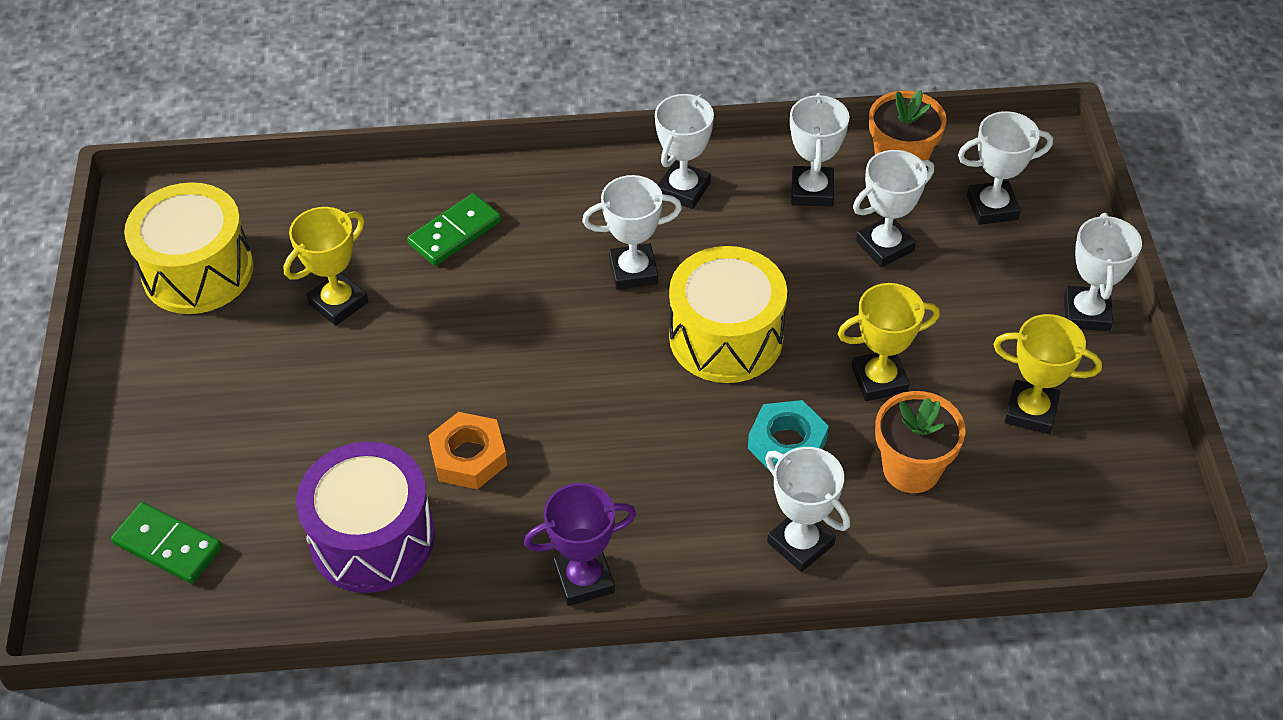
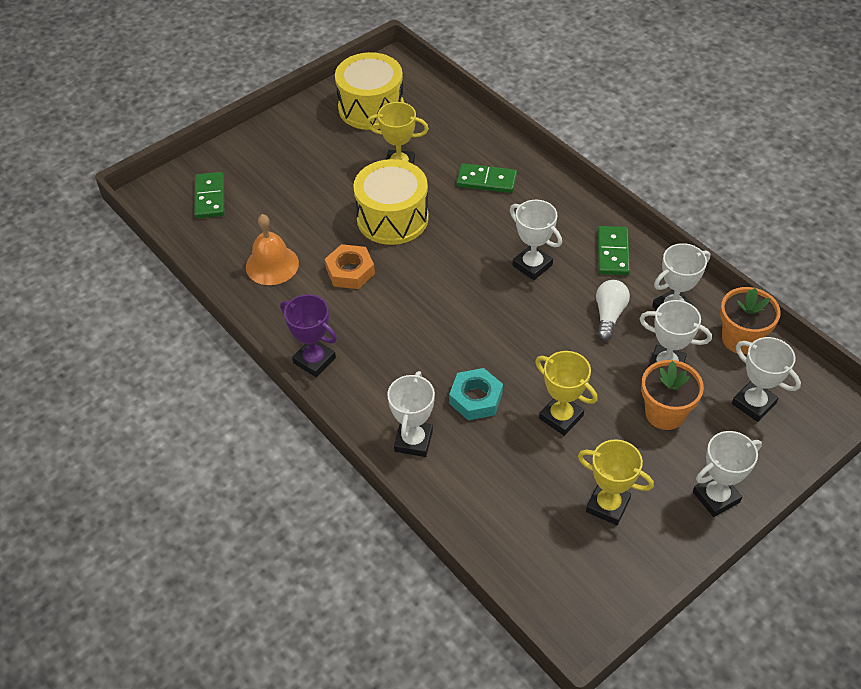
camera: 55 degrees right, 0 degrees up
(372, 538) = (272, 265): purple drum -> orange bell
(683, 189) = (612, 252): white trophy -> green domino
(726, 337) = (525, 330): yellow drum -> yellow drum (392, 218)
(771, 249) = (609, 315): none -> white light bulb
(911, 469) = (510, 466): orange flower pot -> orange flower pot (665, 413)
(1031, 411) = (607, 505): yellow trophy -> yellow trophy turned 45 degrees counterclockwise

